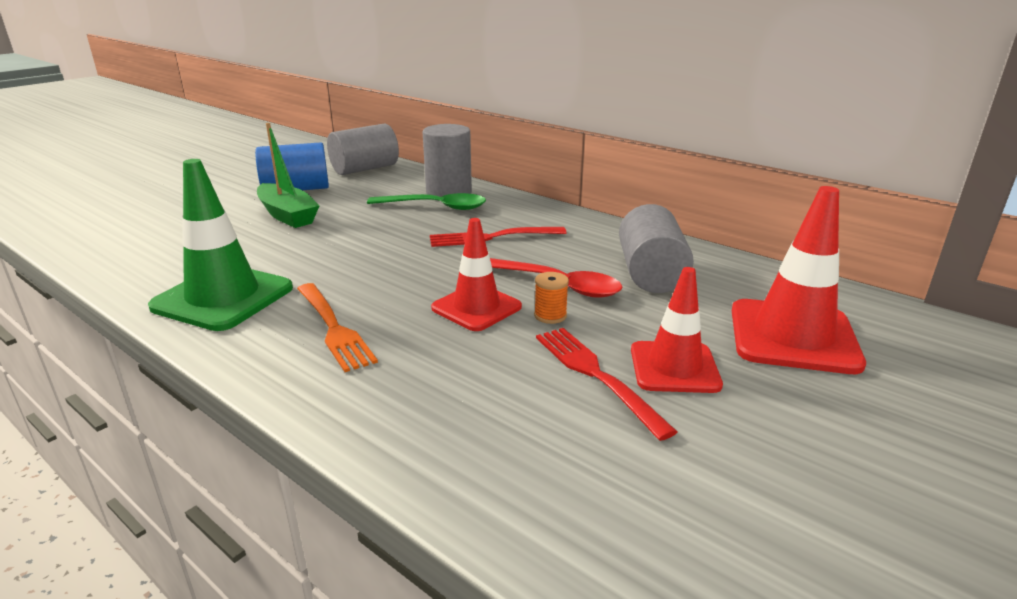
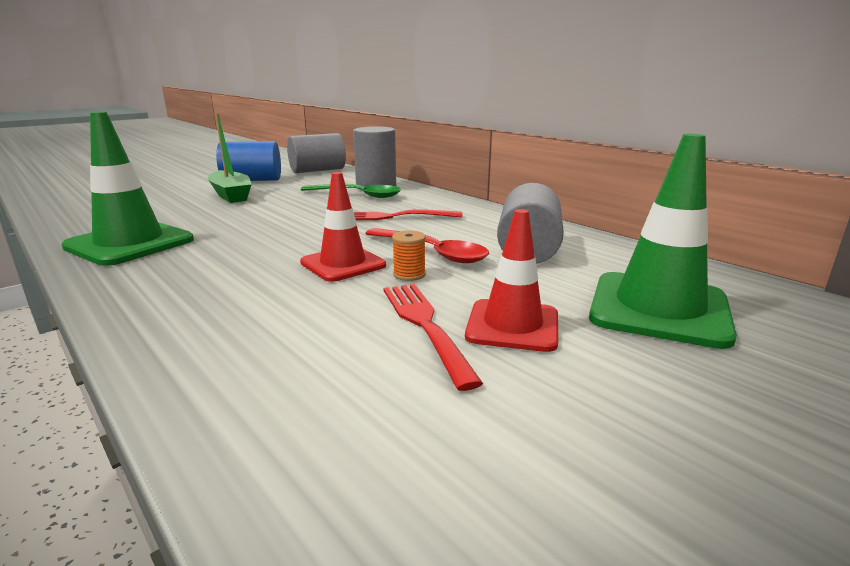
camera: 10 degrees right, 5 degrees down
(333, 328) = (202, 270): orange fork -> none
(793, 336) = (658, 309): red traffic cone -> green traffic cone

